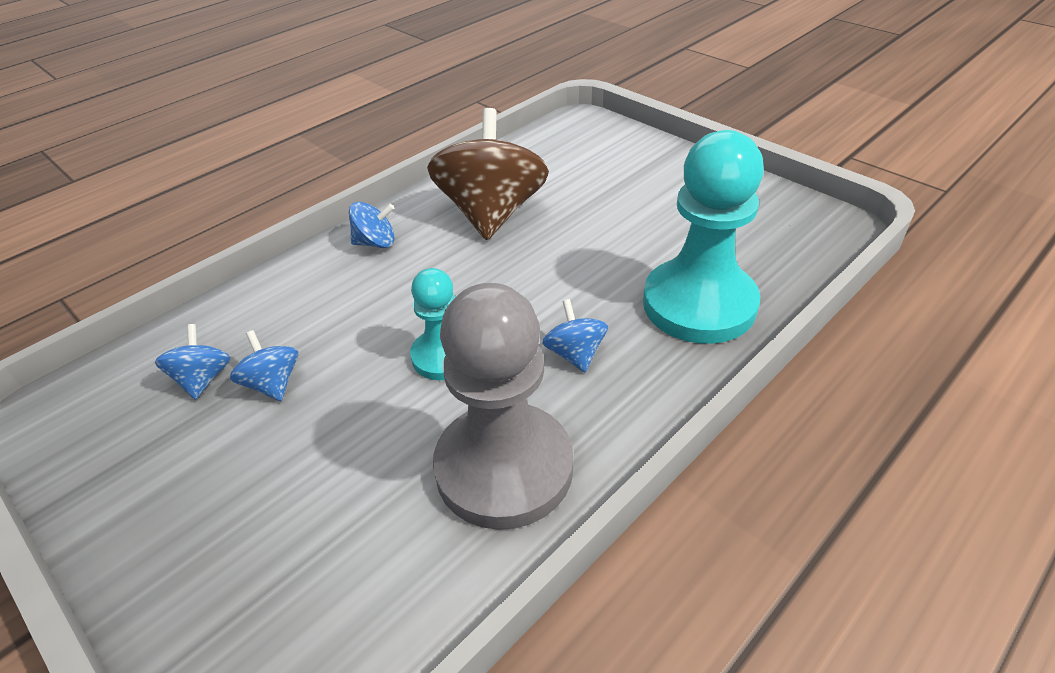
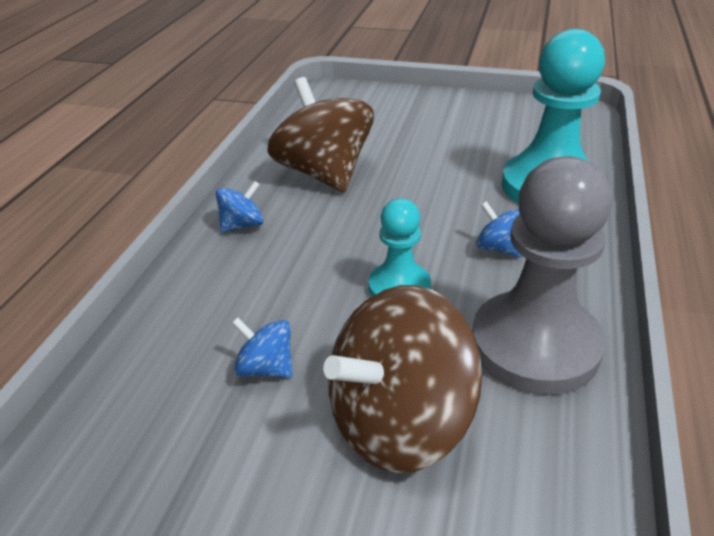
camera: 30 degrees left, 5 degrees down
(203, 379) = (187, 393): blue spinning top -> none
(322, 481) = (399, 422): none -> brown spinning top

